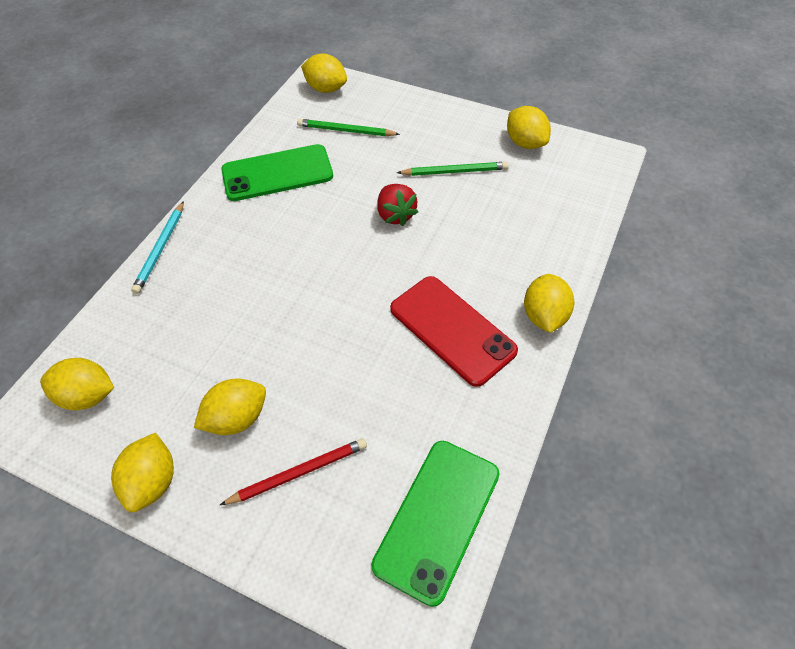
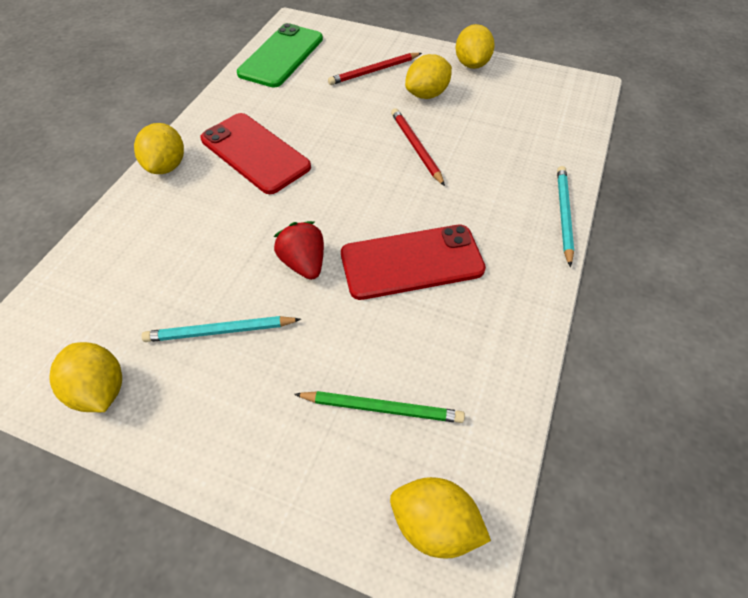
camera: 175 degrees right, 0 degrees up
(88, 396) = (549, 102): yellow lemon -> none
(274, 330) = (416, 148): none -> red pencil
(277, 173) = (467, 320): green phone -> none
(307, 213) = (412, 262): none -> red phone
(454, 171) = (220, 331): green pencil -> turquoise pencil

